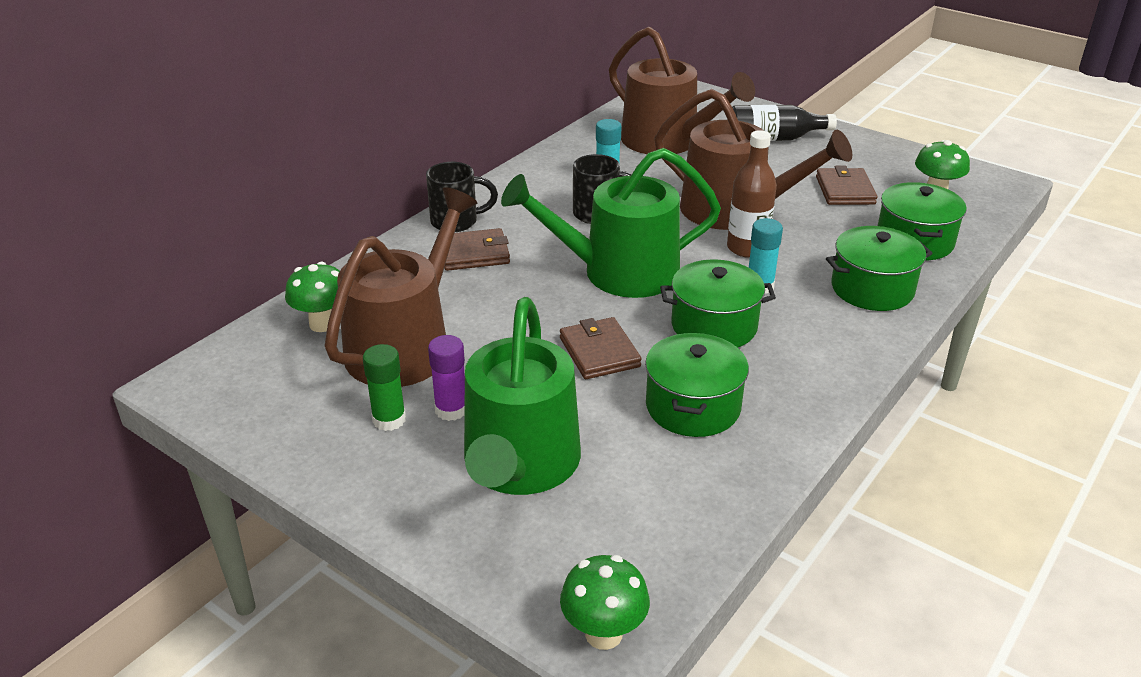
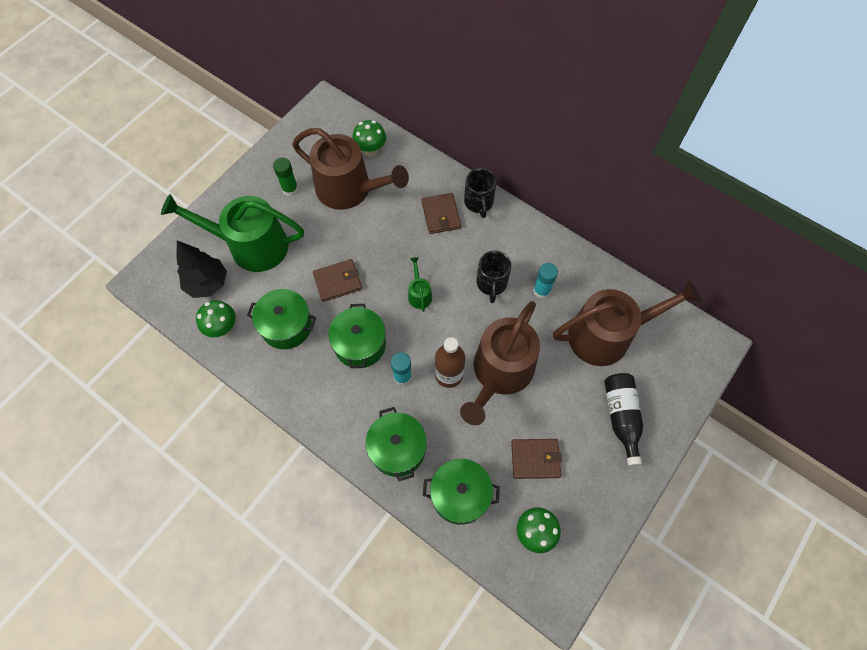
camera: 90 degrees right, 30 degrees up
(451, 410) = (295, 214): purple glue stick -> none
(603, 634) = (146, 279): green mushroom -> green mushroom (223, 328)
(610, 523) = (207, 283): none -> black tree
(619, 272) = (419, 294): green watering can -> green watering can, size x0.41
(667, 141) = (607, 335): brown watering can -> brown watering can turned 150 degrees counterclockwise

